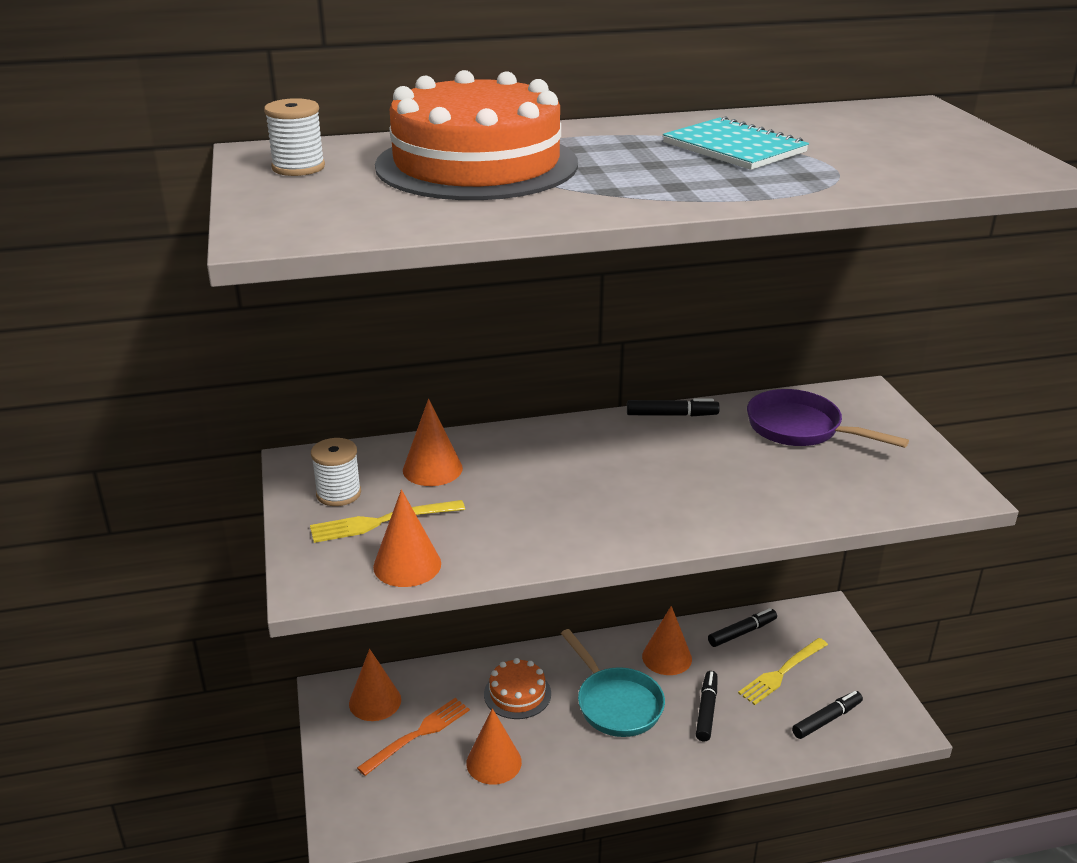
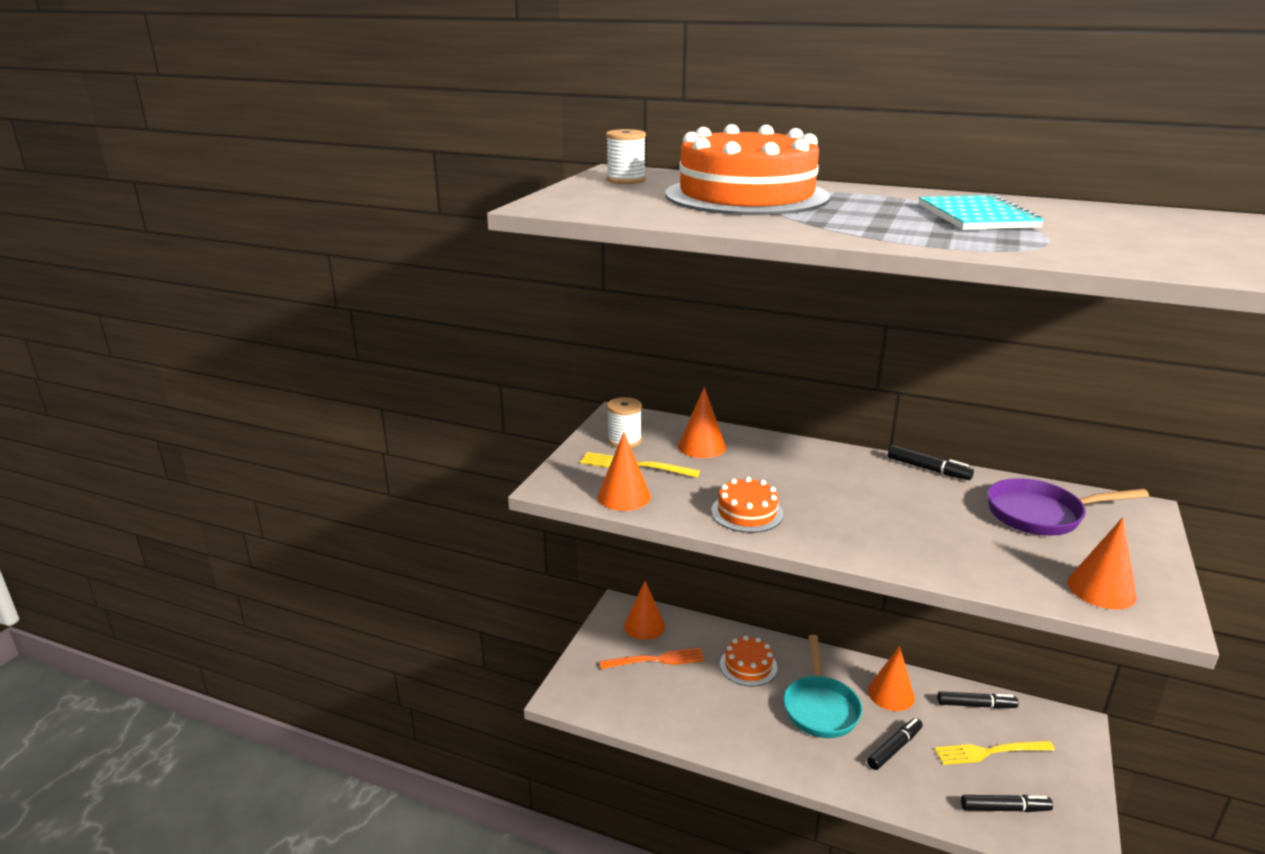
camera: 35 degrees right, 5 degrees down
(494, 762) = (694, 703): orange cone -> orange cone (1101, 589)
(553, 531) = (747, 512): none -> orange cake
(800, 429) = (1041, 514): purple pan -> purple pan turned 75 degrees counterclockwise

